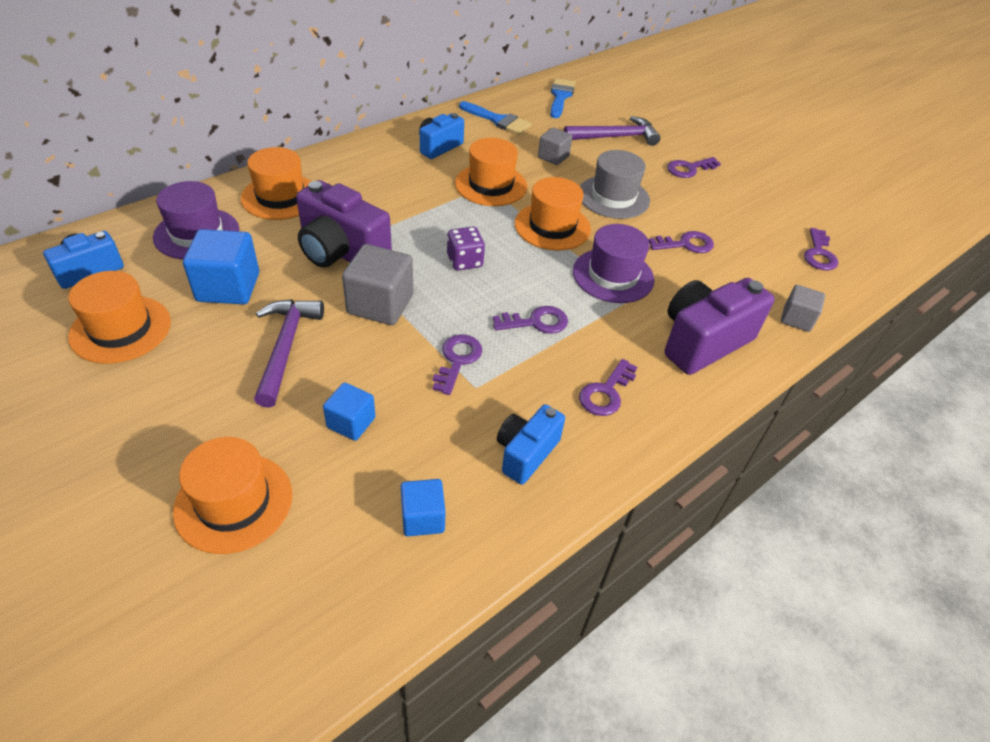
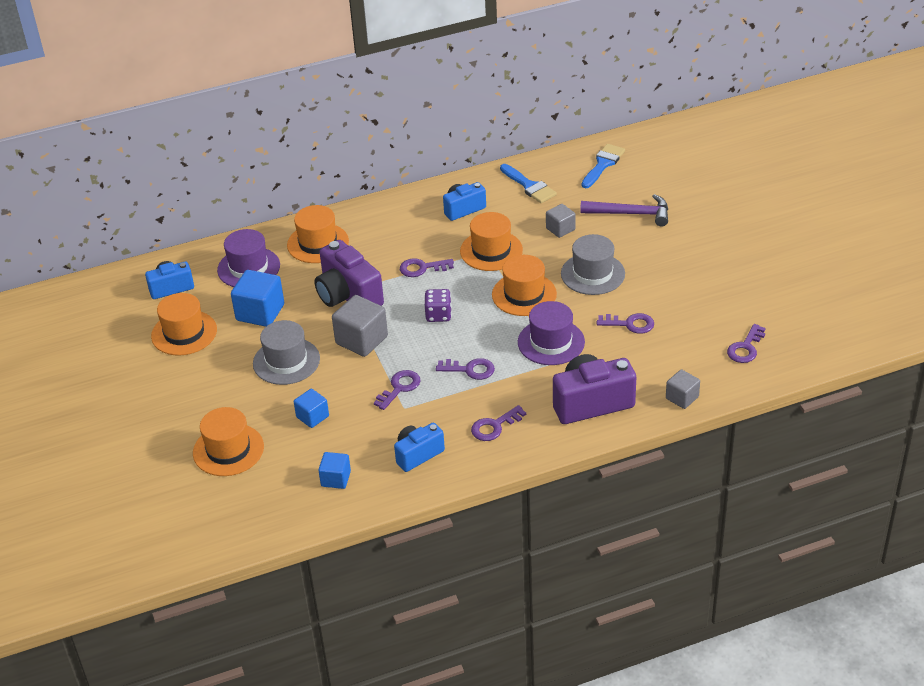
camera: 25 degrees right, 5 degrees down
(285, 347) = (286, 361): purple hammer -> grey hat
(689, 169) = (681, 254): purple key -> purple key (422, 268)

